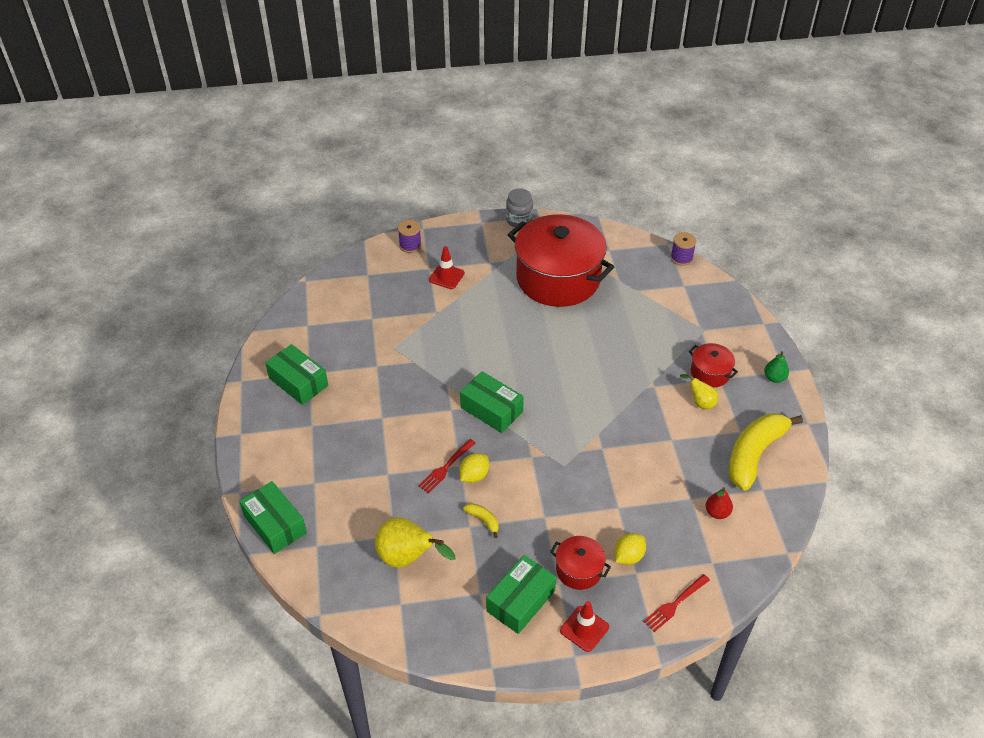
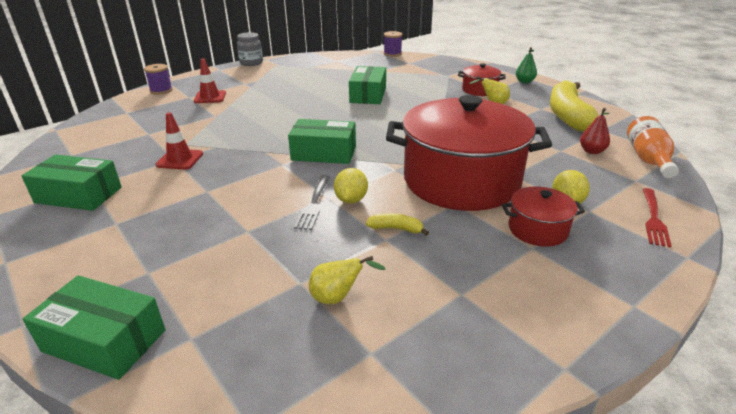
camera: 30 degrees left, 15 degrees down
(408, 558) = (338, 297): yellow pear -> yellow pear, size x0.56
(446, 467) = (314, 203): red fork -> grey fork
(521, 601) = (514, 280): green box -> green box (368, 95)
(558, 278) = (311, 78): red pot -> red pot (461, 181)
(584, 629) = (608, 275): red traffic cone -> red traffic cone (180, 159)
(755, 545) = (648, 159): none -> orange bottle

